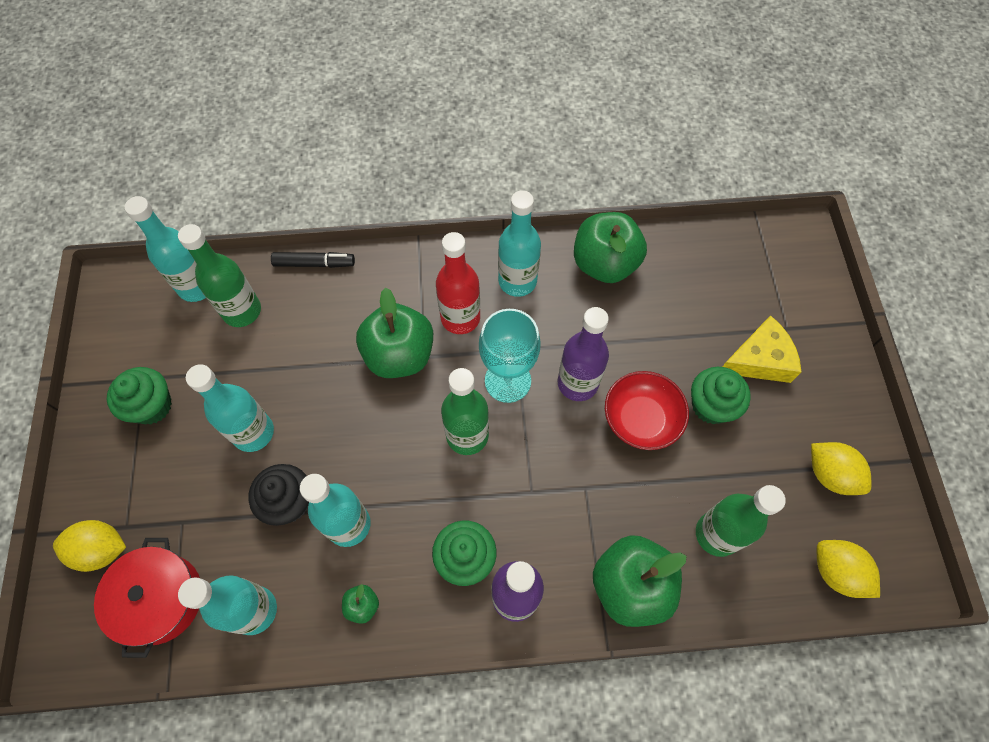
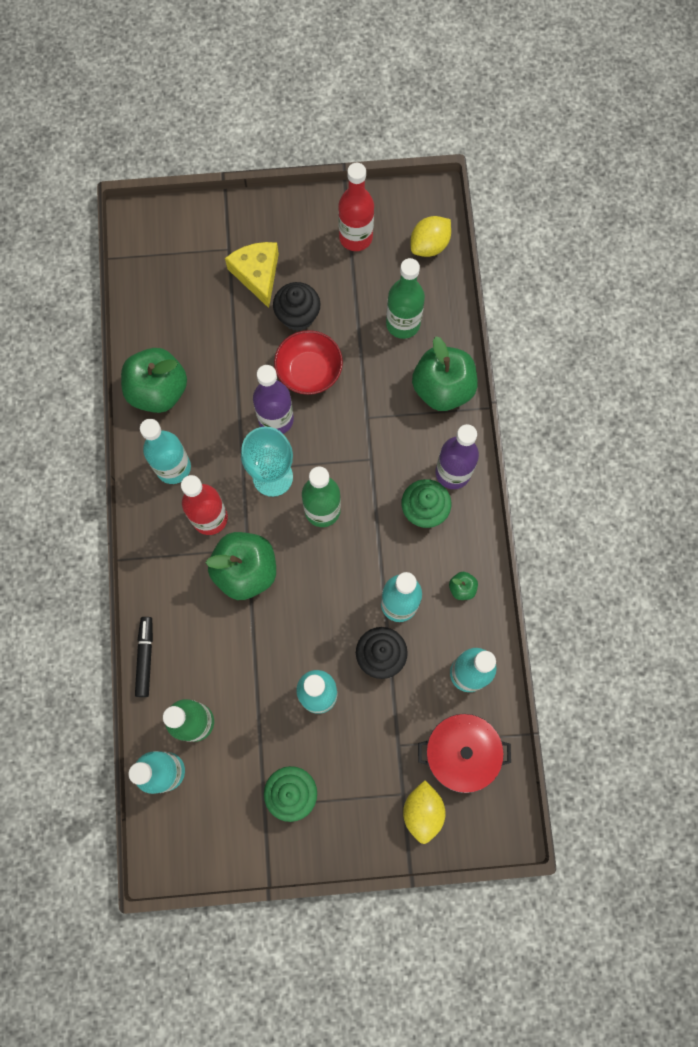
camera: 90 degrees left, 10 degrees up
(711, 405) = (298, 316): green cupcake -> black cupcake
(830, 474) = (355, 237): yellow lemon -> red bottle

